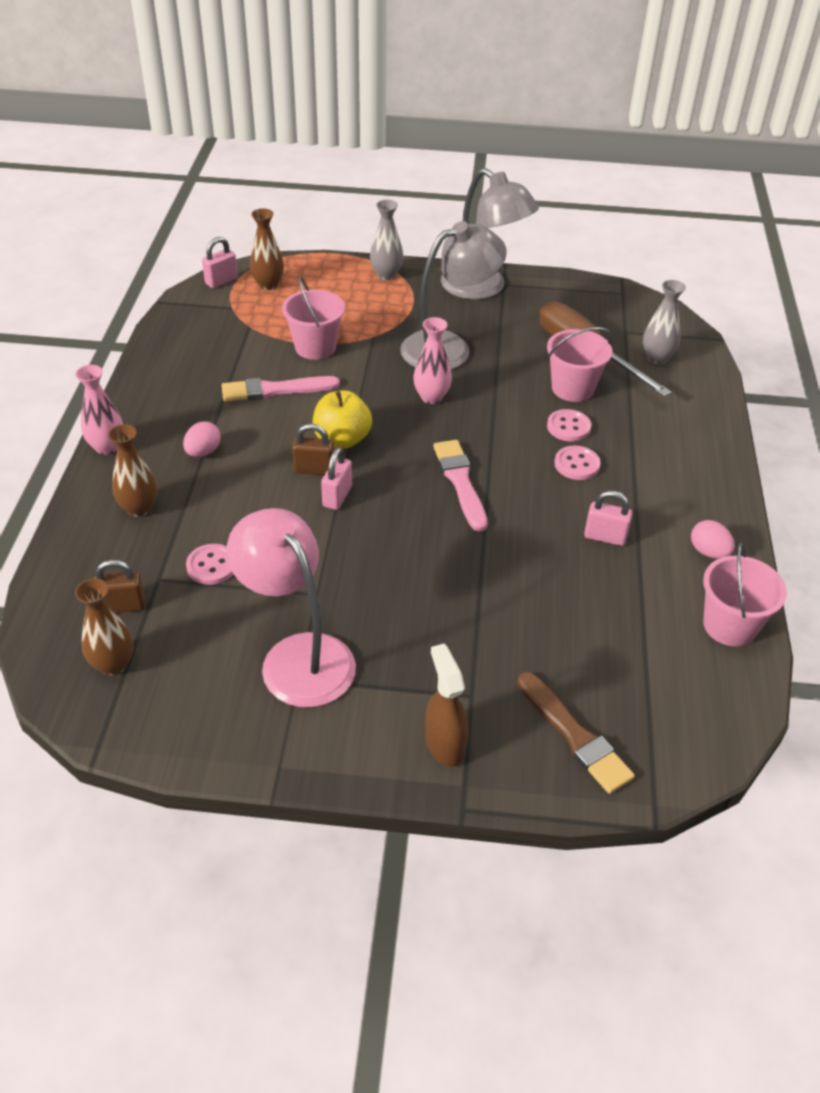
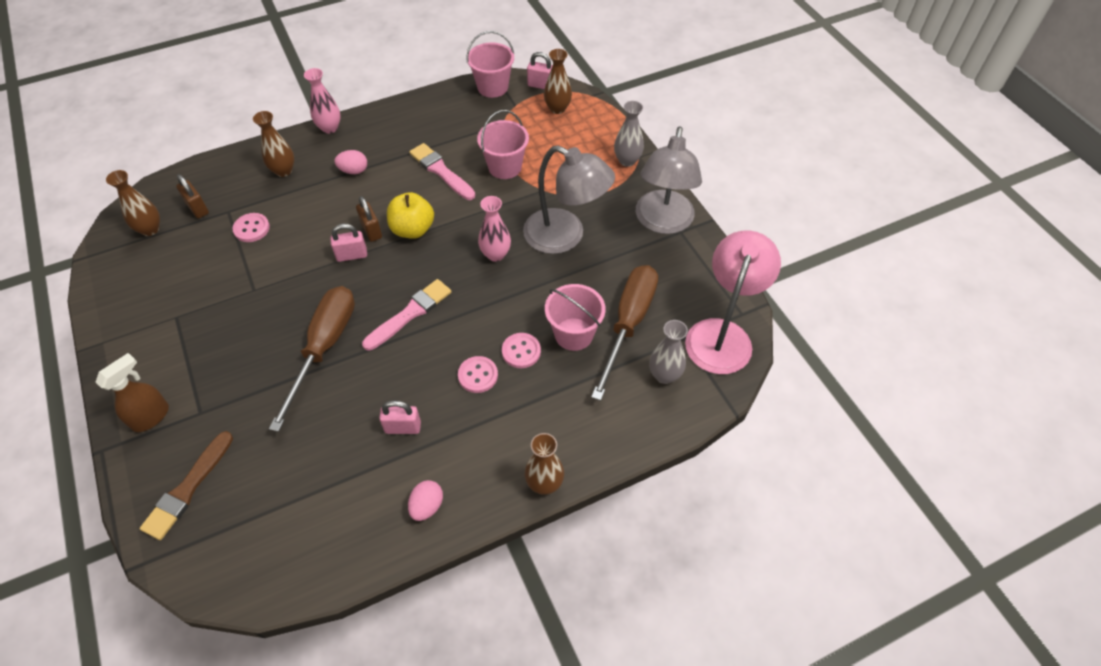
camera: 60 degrees right, 10 degrees up
(297, 656) = (194, 307): pink lamp -> pink lamp (722, 334)
(455, 561) = (324, 348): none -> brown screwdriver
(605, 537) = (403, 427): pink padlock -> pink padlock turned 75 degrees counterclockwise
(727, 469) = (544, 483): none -> brown vase
(729, 625) = (347, 551): pink bucket -> pink bucket (492, 87)

